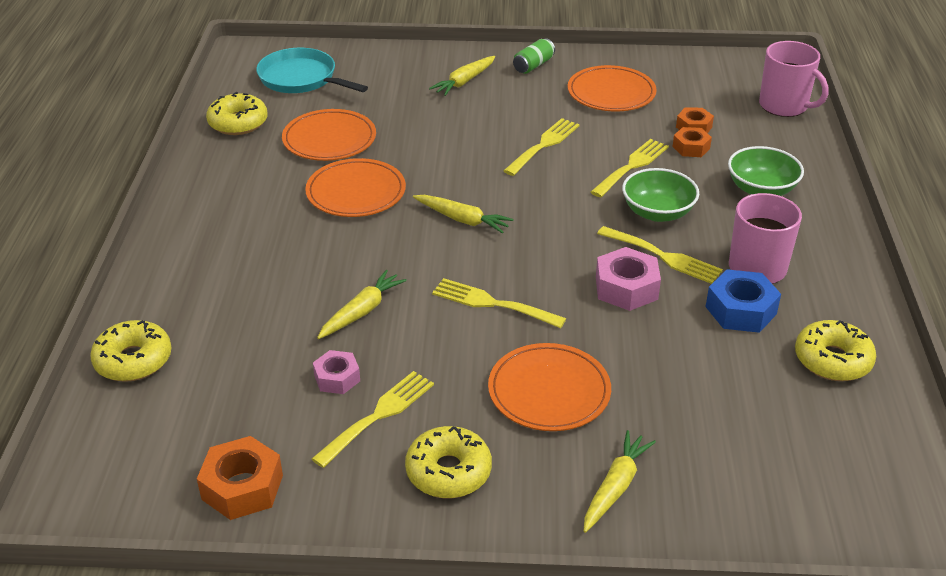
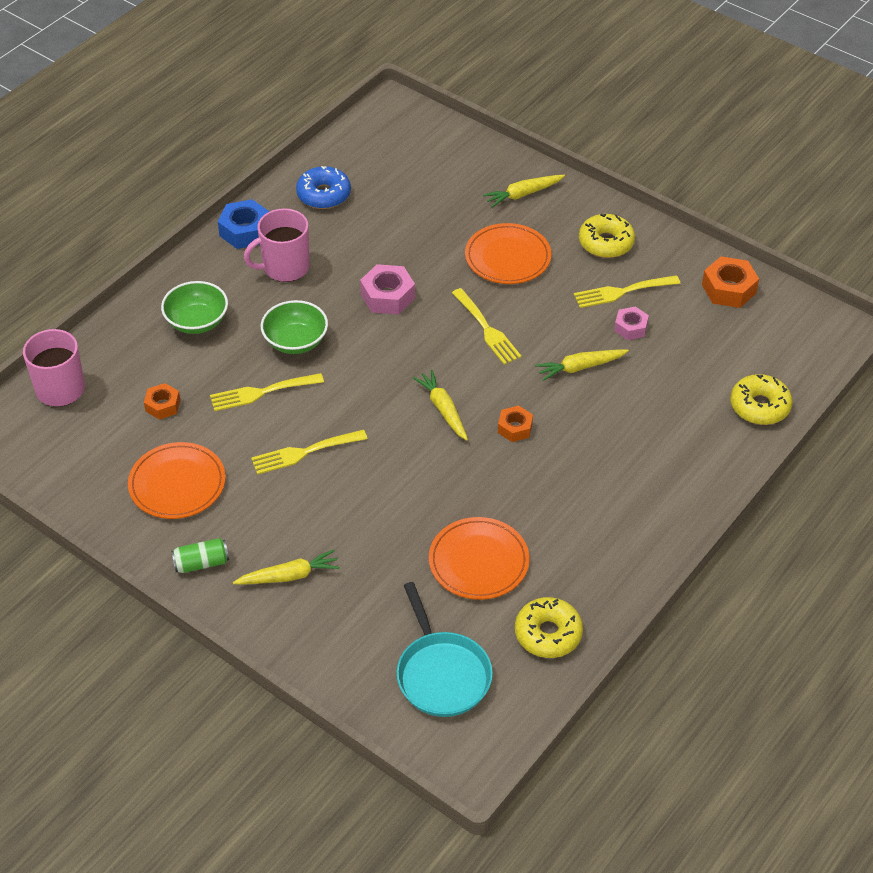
camera: 145 degrees left, 10 degrees up
(356, 192) = (503, 482): orange plate -> none
(663, 256) = (335, 306): yellow fork -> none
(691, 147) = (193, 386): orange nut -> orange nut (515, 428)
(740, 310) = (335, 247): blue nut -> blue nut (245, 231)
(832, 360) = (324, 194): yellow donut -> blue donut

